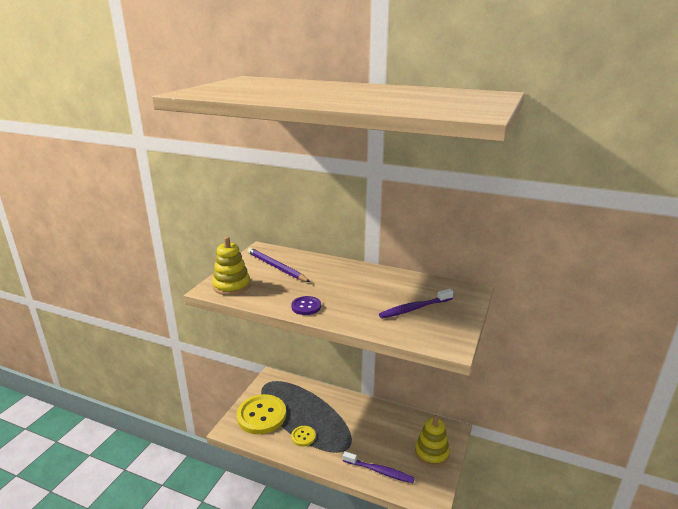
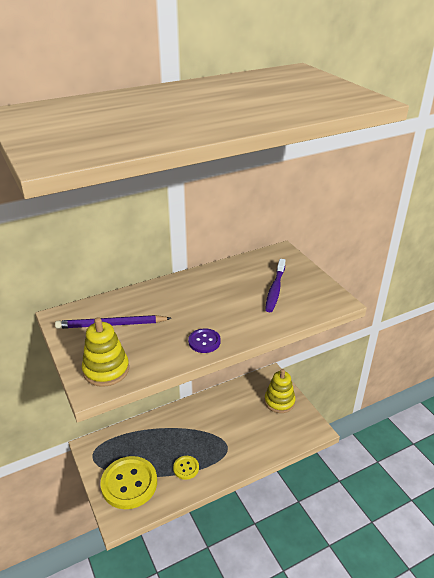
camera: 50 degrees left, 10 degrees up
(379, 471) = (267, 442): purple toothbrush -> none

